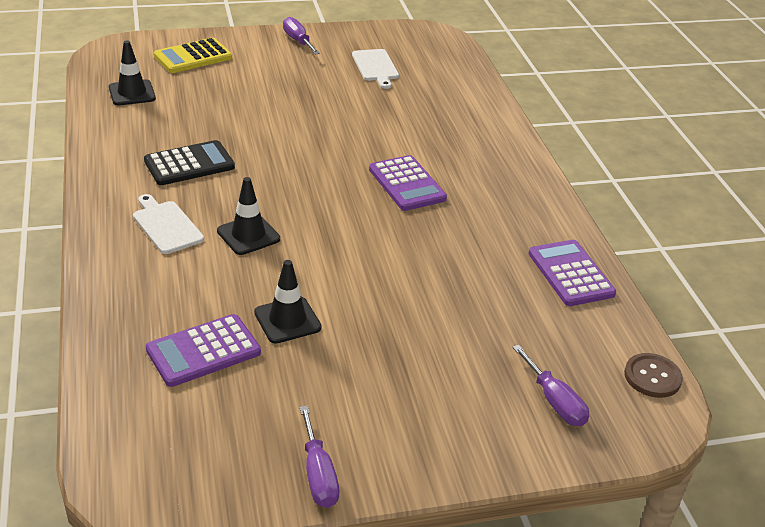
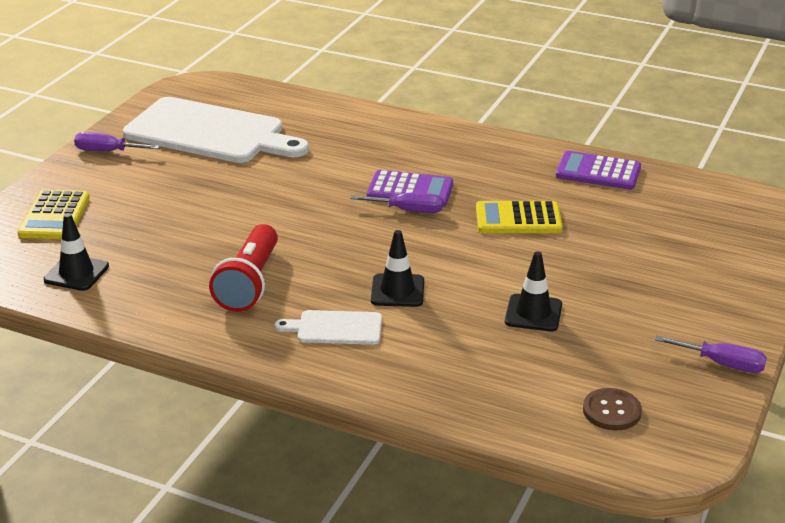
camera: 50 degrees left, 5 degrees down
(189, 164) = (249, 283): black calculator -> red flashlight
(203, 351) = (534, 367): purple calculator -> none
(375, 67) = (210, 133): white cutting board -> white cutting board, size x2.20
(430, 257) = (518, 219): none -> yellow calculator
(554, 401) = (727, 238): purple screwdriver -> purple screwdriver (408, 211)
(652, 377) = (734, 192): brown button -> brown button (611, 411)

